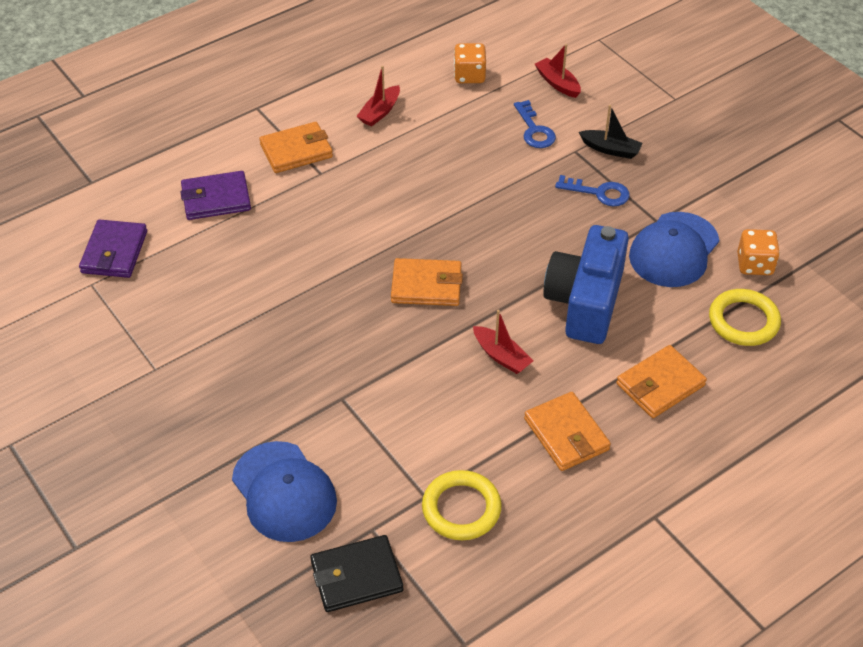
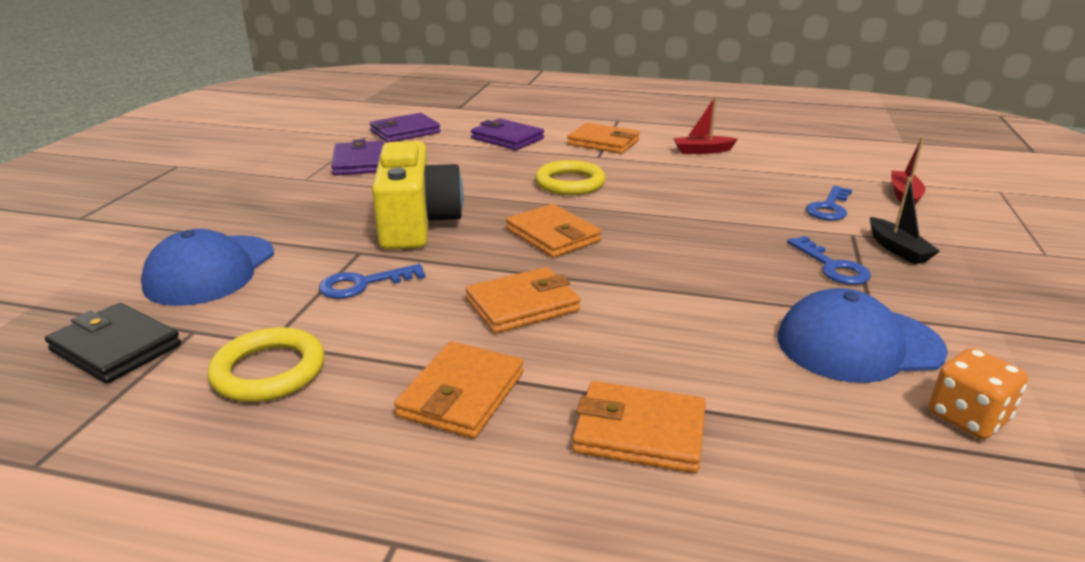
camera: 50 degrees right, 20 degrees down
(158, 318) = (359, 162): none -> purple wallet
(327, 344) = (416, 223): none -> yellow camera
(394, 418) = (363, 284): none -> blue key
(469, 76) = (818, 163): orange dice -> none
(501, 356) = (522, 305): red boat -> orange wallet
(585, 302) = (677, 321): blue camera -> none
(743, 321) = (862, 455): yellow ring -> yellow ring (570, 183)

